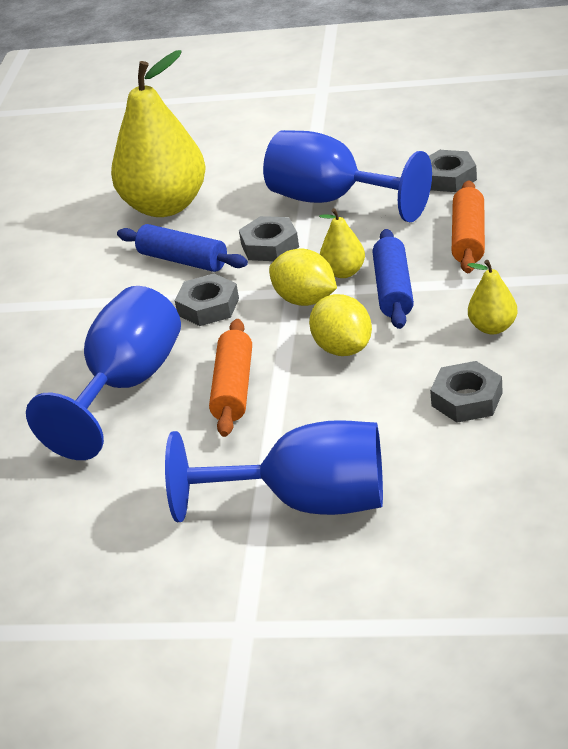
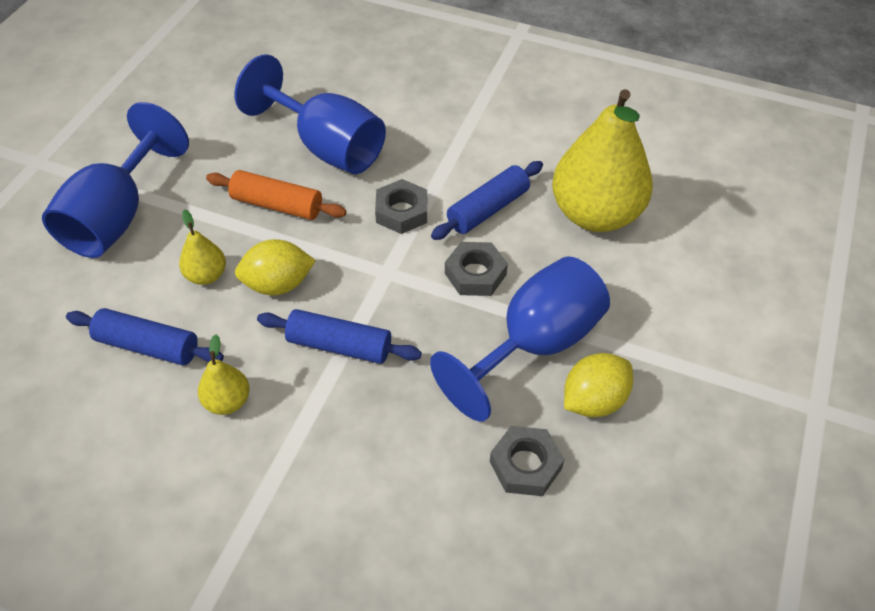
camera: 100 degrees right, 15 degrees up
(305, 300) = (367, 277): yellow lemon -> yellow lemon (593, 400)
(344, 272) = (393, 317): yellow pear -> yellow pear (206, 275)
(467, 399) = (148, 346): grey nut -> blue rolling pin
(468, 238) = (389, 438): orange rolling pin -> none

